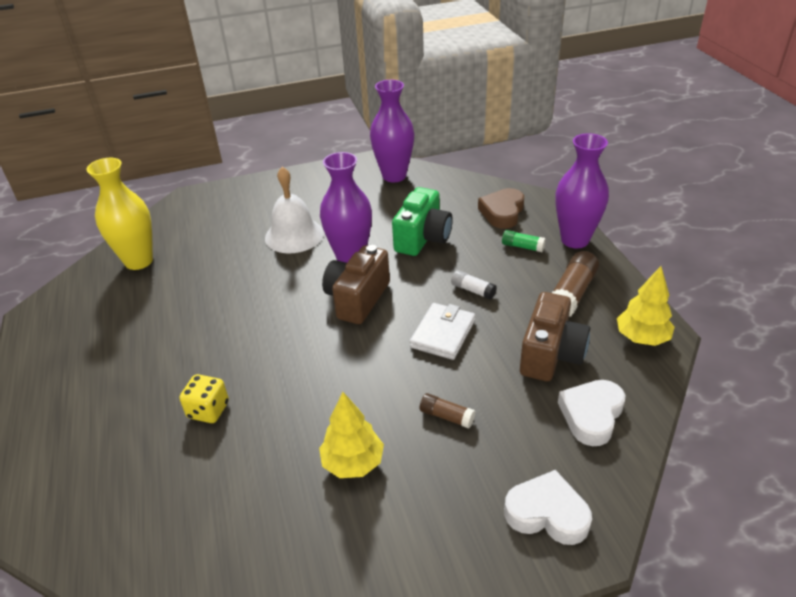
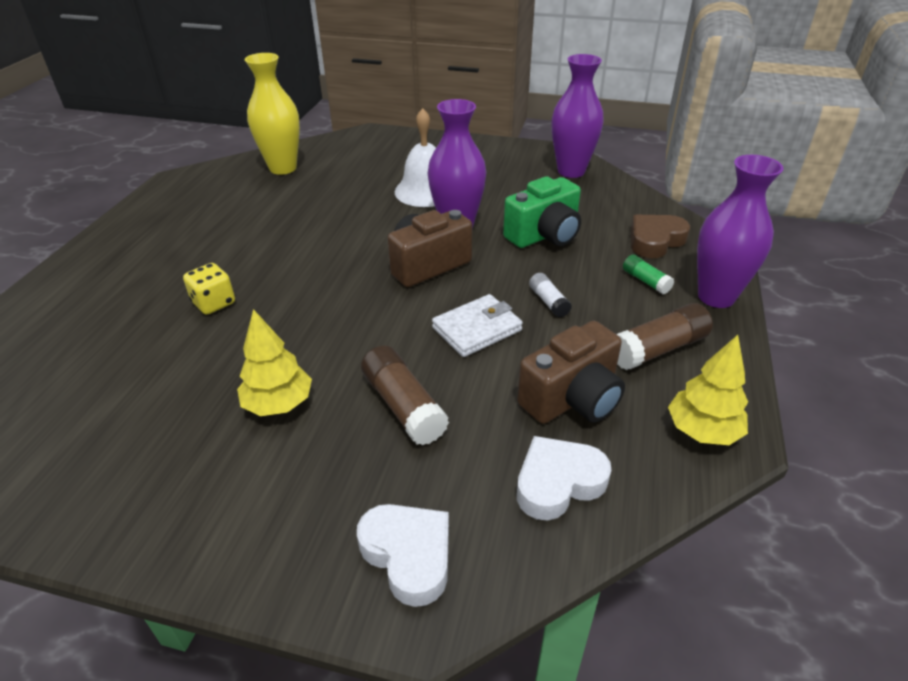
camera: 30 degrees right, 0 degrees up
(446, 416) = (403, 406): brown glue stick -> brown glue stick, size x1.75

